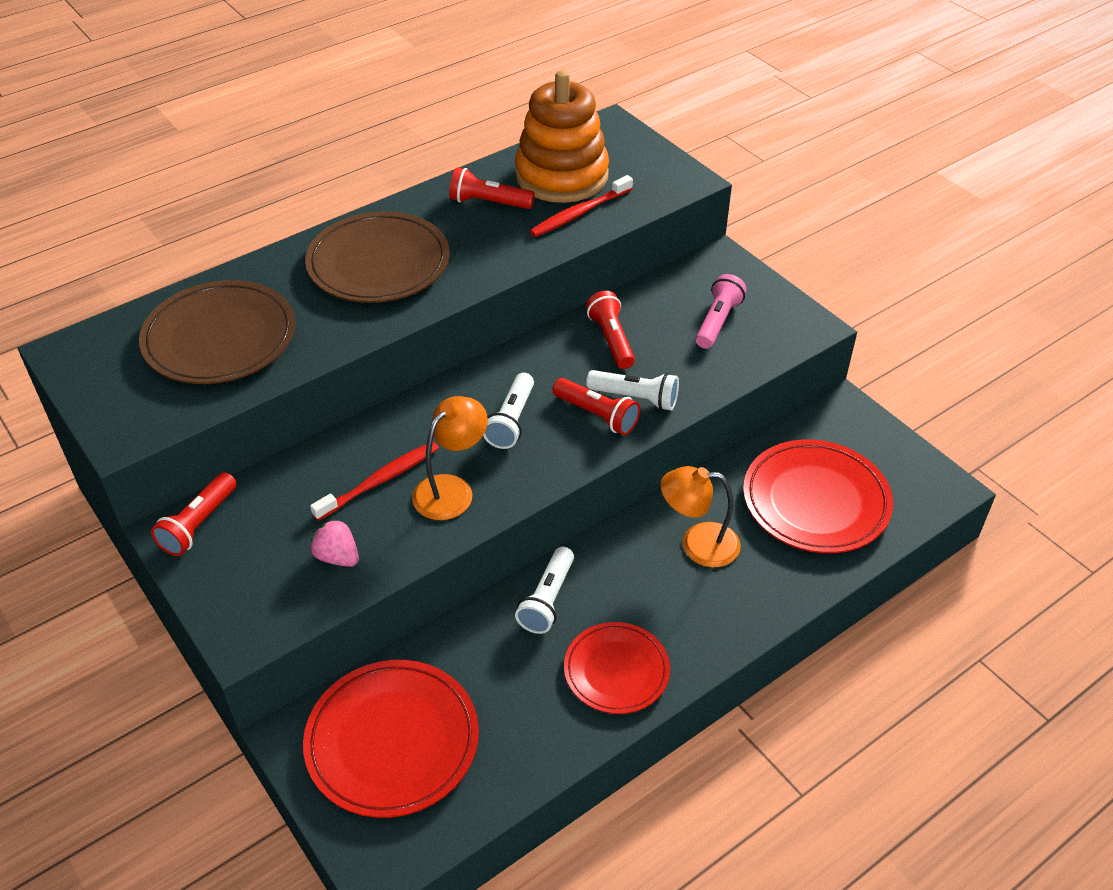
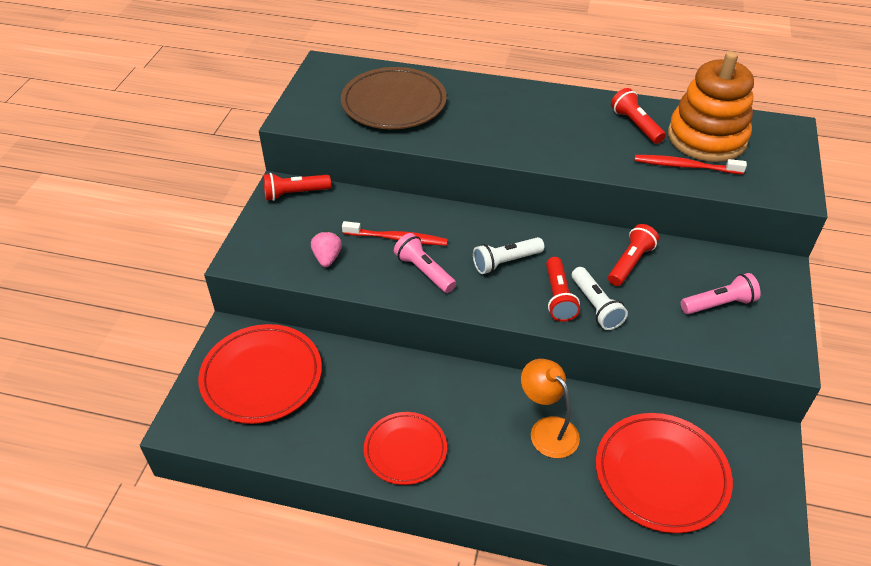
camera: 50 degrees right, 0 degrees up
(378, 263) = (523, 118): brown plate -> none
(451, 489) = (424, 271): orange lamp -> pink flashlight
(547, 600) = (423, 380): white flashlight -> none

